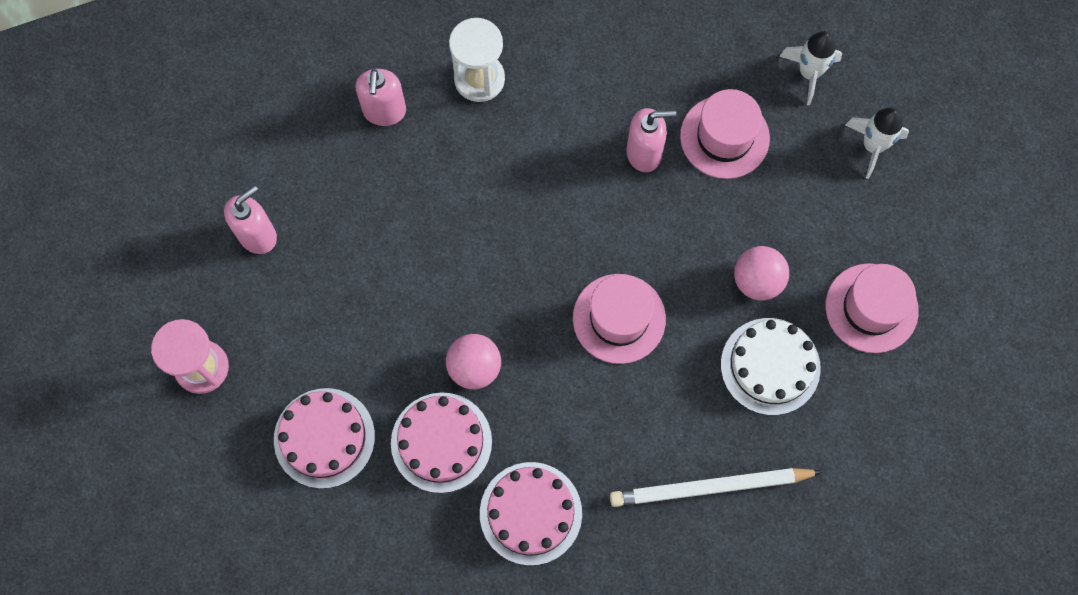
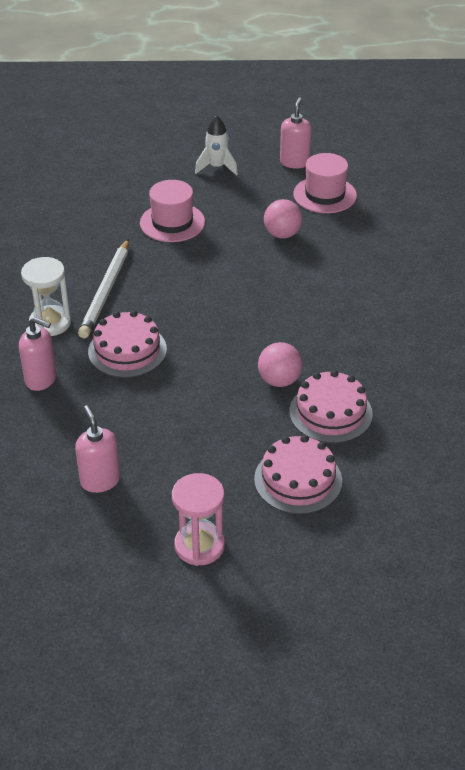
camera: 70 degrees left, 30 degrees down
(530, 513) = (405, 378): pink cake -> pink cake (127, 350)
(619, 318) = (277, 300): pink hat -> none
(644, 153) = (161, 259): pink soap dispenser -> pink soap dispenser (294, 162)
(710, 487) = (418, 289): white pencil -> white pencil (106, 291)
(770, 366) = (344, 244): white cake -> none
(809, 73) = (150, 178): white rocket -> none

